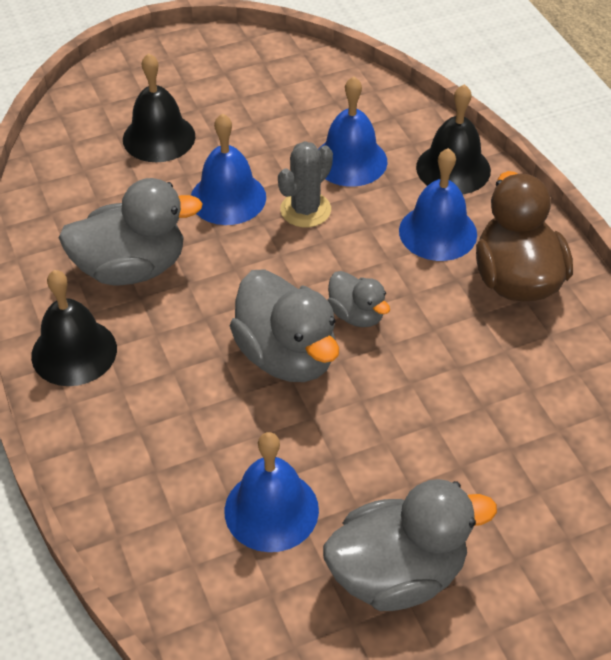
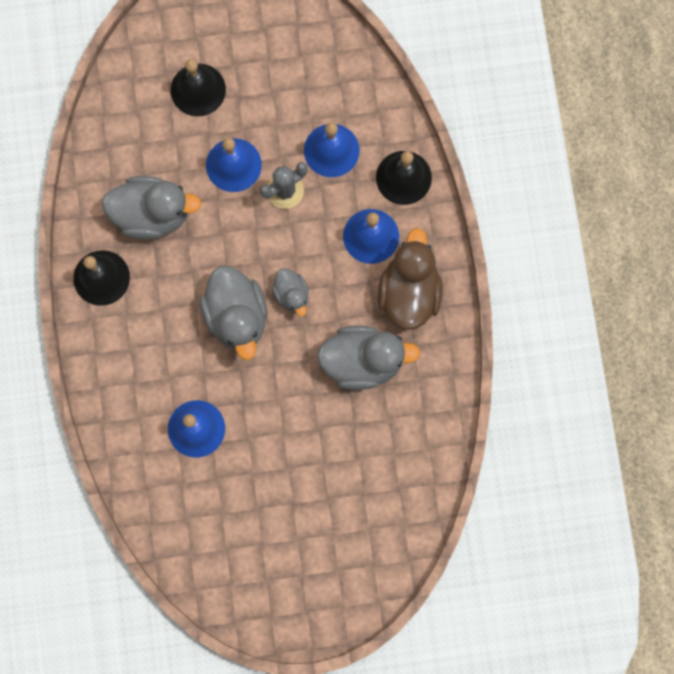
camera: 15 degrees right, 30 degrees up
(397, 573) = (256, 489): grey duck -> grey duck (362, 361)

